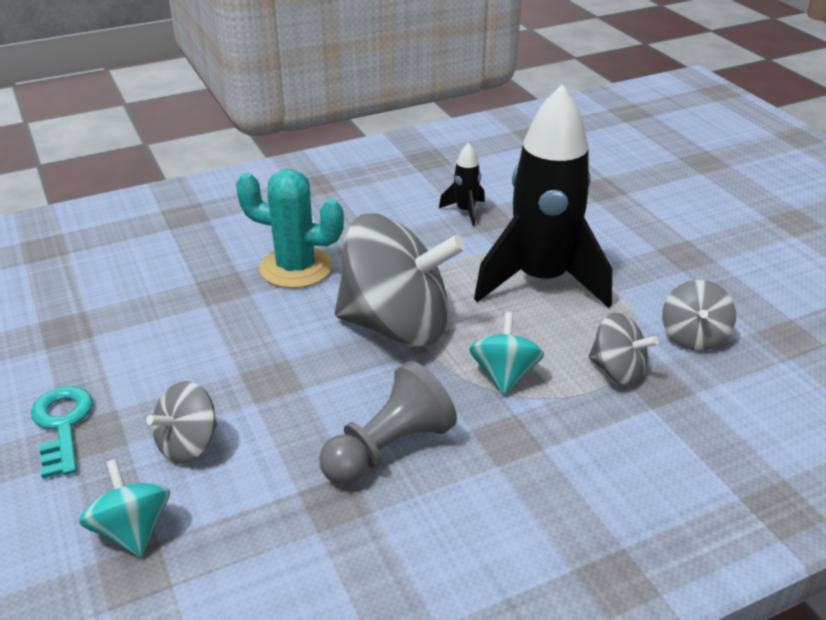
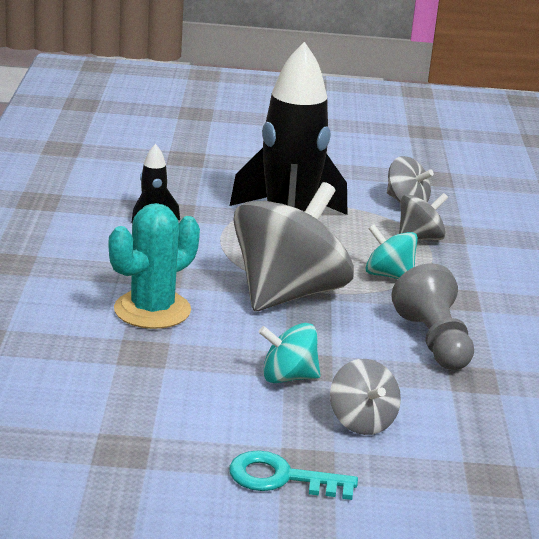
camera: 65 degrees left, 10 degrees down
(132, 530) = (446, 469): turquoise spinning top -> turquoise spinning top (288, 377)

